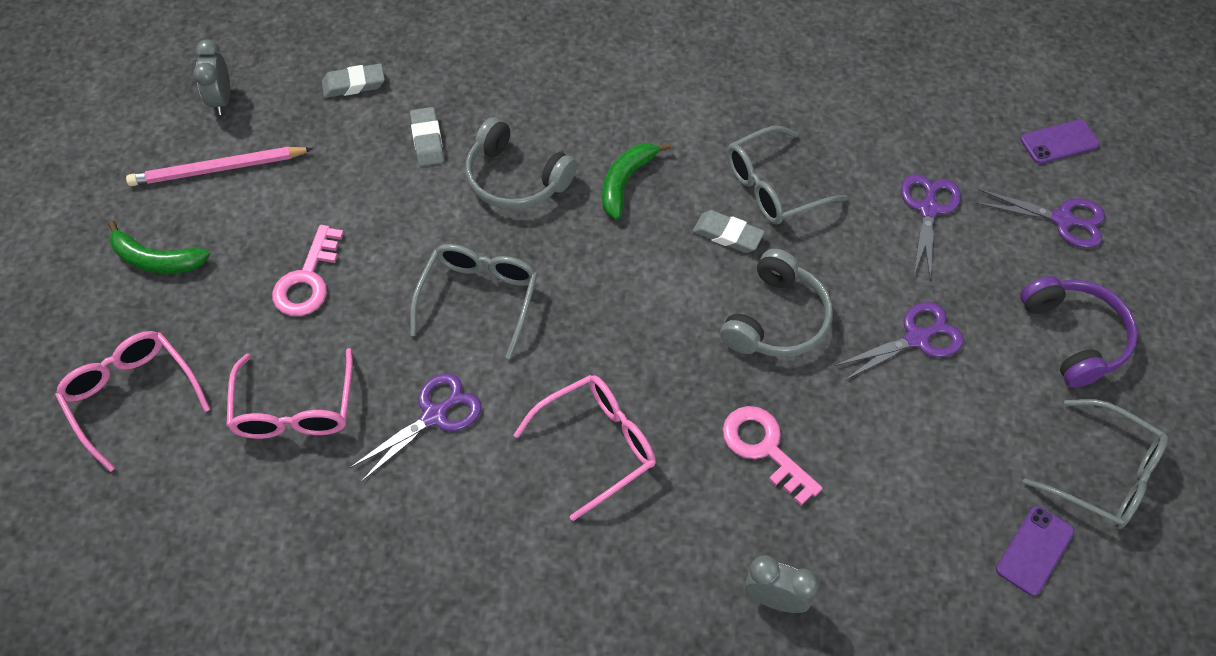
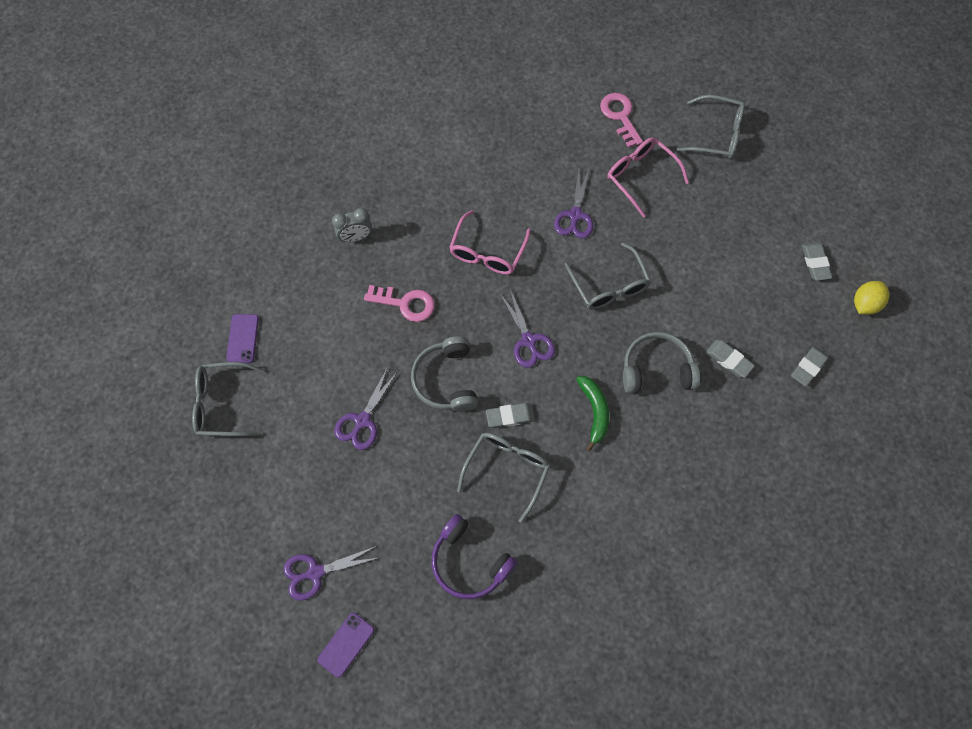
camera: 145 degrees right, 10 degrees up
(132, 396) = (717, 134): pink glasses -> grey glasses
(156, 260) = (784, 197): green banana -> none
(218, 169) = (815, 263): pink pencil -> grey eraser
(221, 100) = (865, 304): grey clock -> yellow lemon
(308, 280) = (702, 237): pink key -> pink key (620, 116)
(928, 209) = (403, 521): purple scissors -> purple scissors (528, 341)
(1074, 337) = (272, 484): purple headphones -> purple headphones (469, 562)

